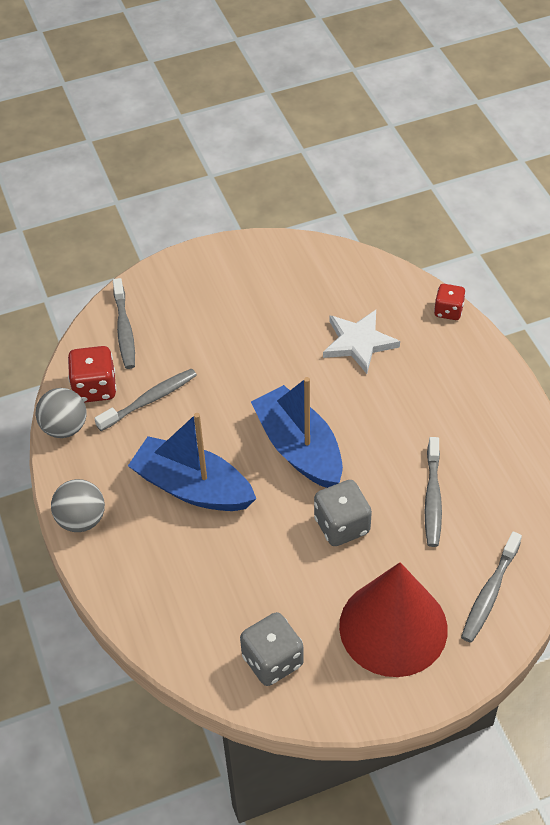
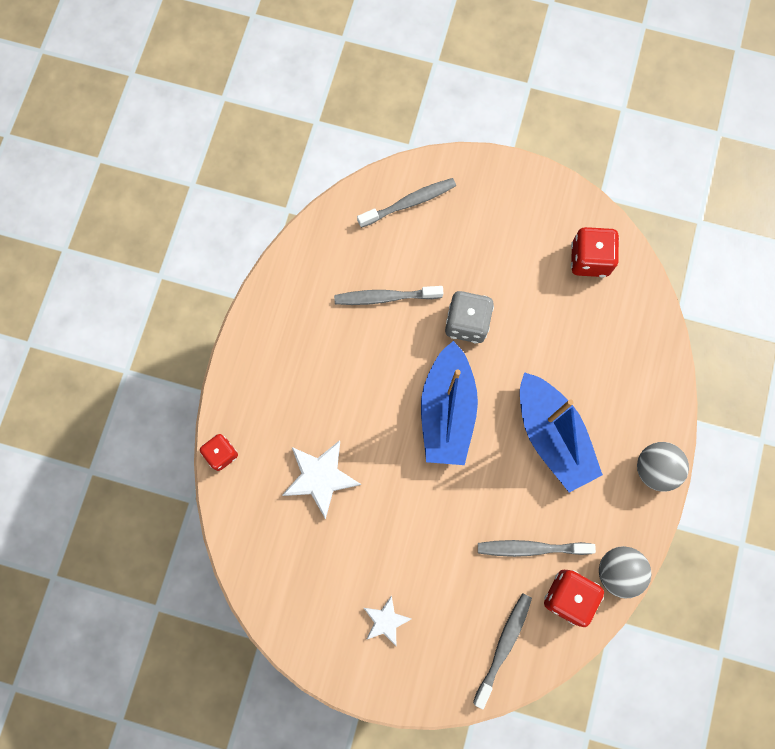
camera: 145 degrees left, 25 degrees up
(227, 292) = (385, 621): none -> white star
(272, 661) = (589, 259): grey dice -> red dice
(393, 627) = (492, 225): red cone -> none
(432, 498) = (385, 297): grey toothbrush -> grey toothbrush turned 135 degrees counterclockwise

